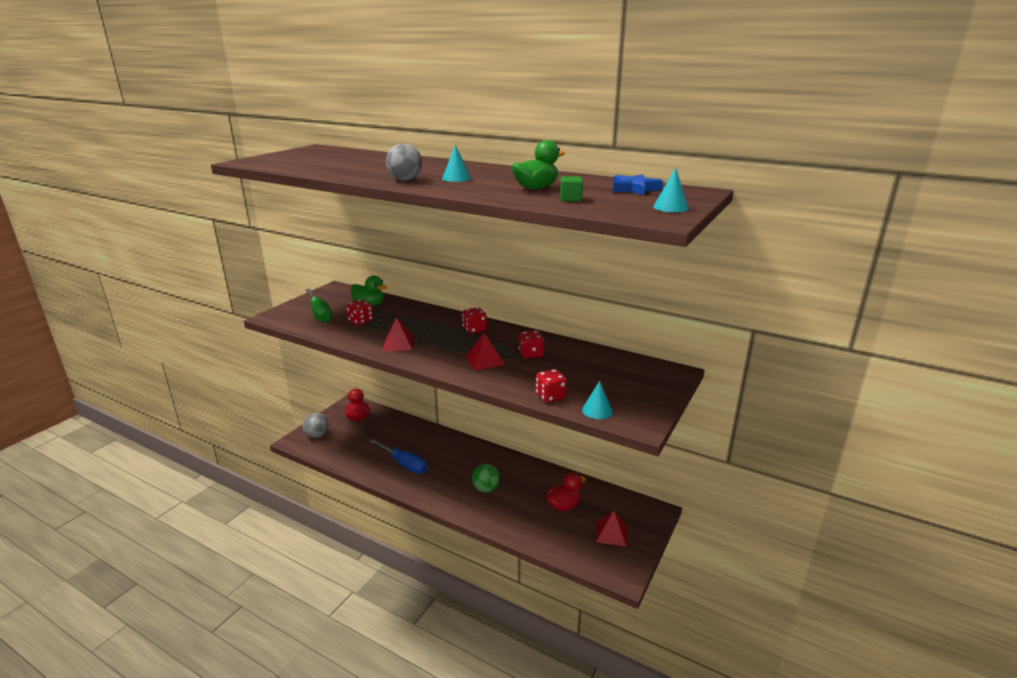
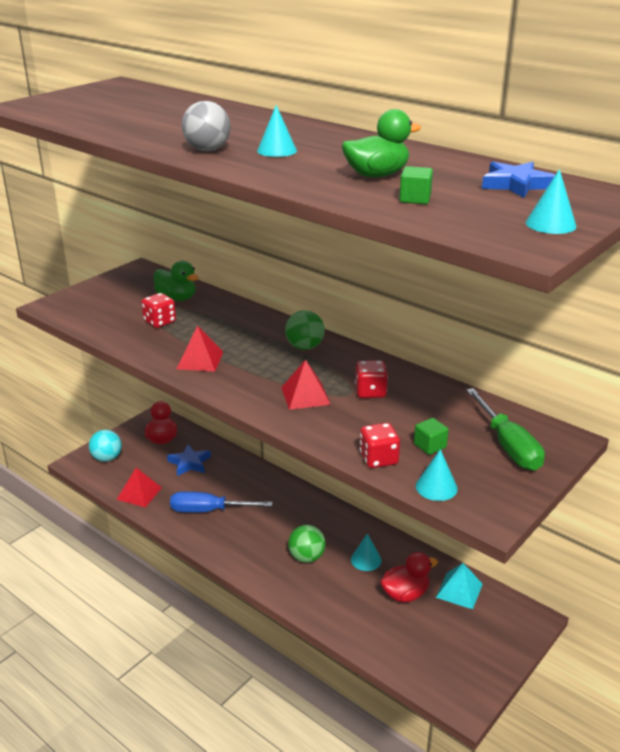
camera: 10 degrees right, 5 degrees up
(317, 435) = (107, 458): grey ball -> turquoise ball
(319, 314) = (111, 306): green screwdriver -> green screwdriver (508, 446)
(383, 432) = (189, 463): none -> blue star
(404, 464) = (208, 511): blue screwdriver -> blue screwdriver turned 135 degrees clockwise
(474, 329) = (304, 347): red dice -> green ball
(530, 485) = (366, 560): none -> turquoise cone
(584, 384) = (430, 446): none -> green cube
(602, 498) = (459, 590): none -> turquoise pyramid
(611, 533) = (461, 641): red pyramid -> red pyramid (139, 493)

